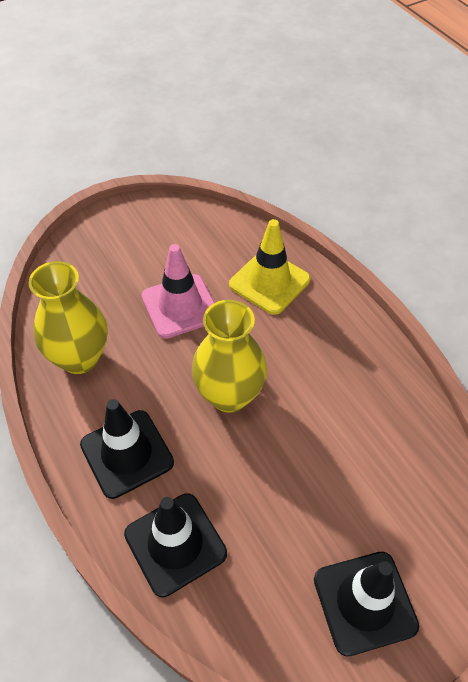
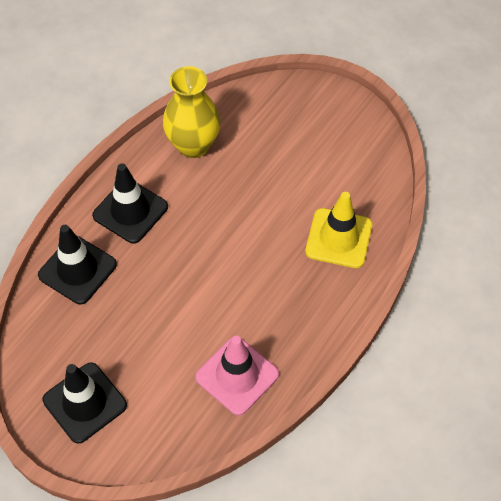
camera: 65 degrees right, 5 degrees up
(180, 306) = (277, 186): pink traffic cone -> pink traffic cone (237, 375)
(229, 395) = (210, 254): yellow vase -> none

